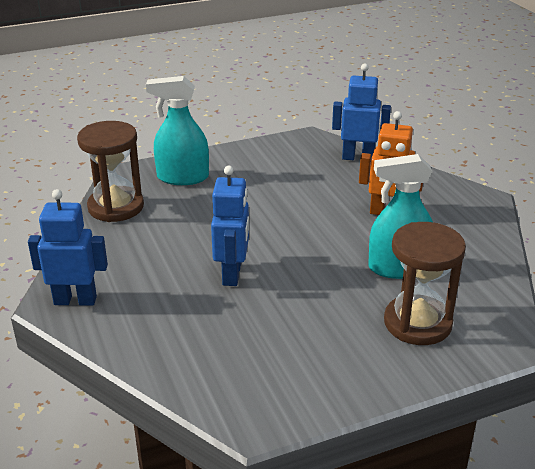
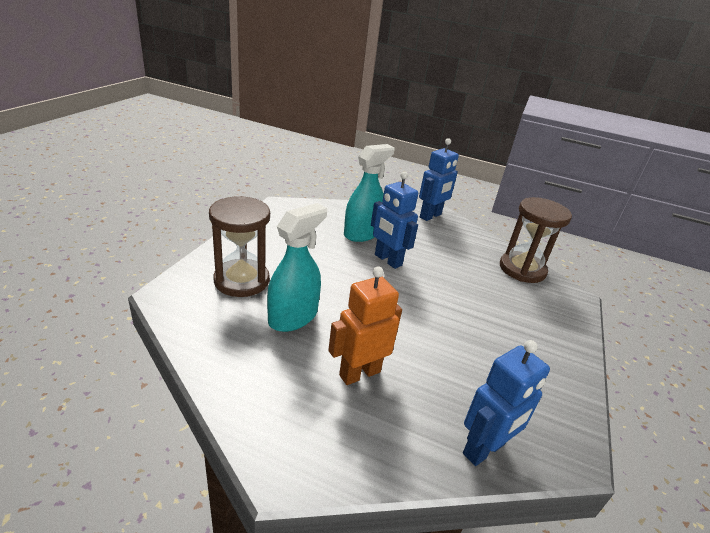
camera: 130 degrees right, 0 degrees up
(182, 177) = (544, 315): turquoise spray bottle -> turquoise spray bottle (362, 233)

